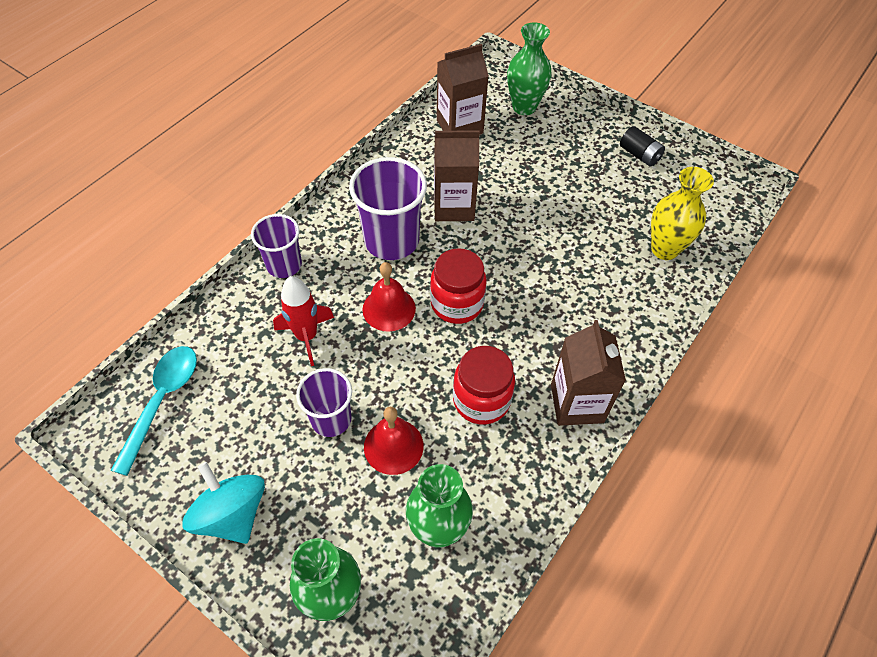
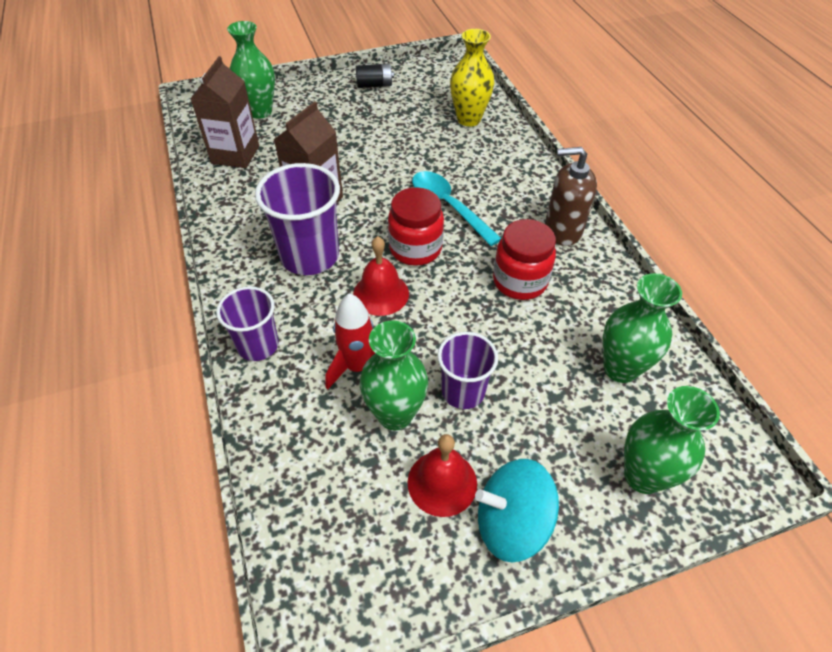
camera: 55 degrees left, 5 degrees down
(162, 401) = (330, 532): turquoise spoon -> turquoise spoon (449, 206)
(279, 385) = (395, 414): none -> green vase
(393, 446) = (522, 359): red bell -> red bell (442, 482)
(577, 403) = (562, 230): brown carton -> brown soap dispenser

